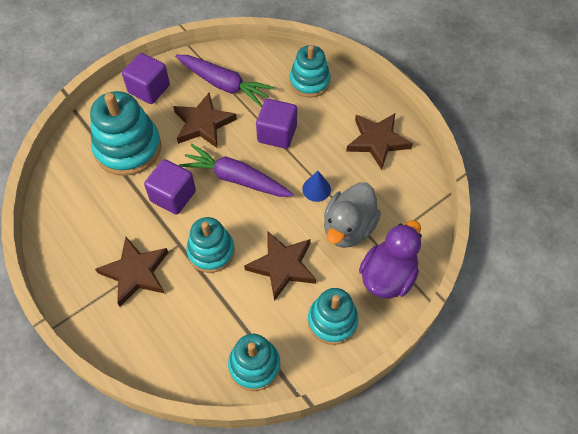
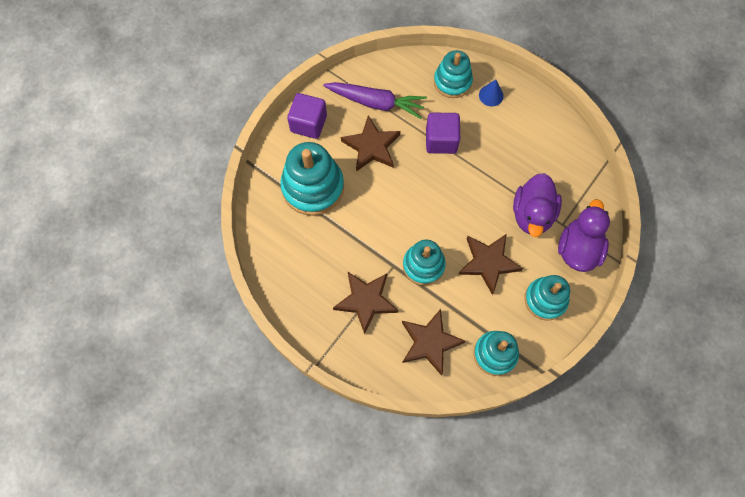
camera: 15 degrees left, 10 degrees up
(173, 196) = (371, 223): purple cube -> none
(236, 178) = (420, 192): purple carrot -> none
(316, 189) = (493, 185): blue cone -> blue cone (491, 95)
(348, 228) = (532, 214): grey duck -> purple duck
(377, 141) = (531, 126): brown star -> brown star (430, 342)

